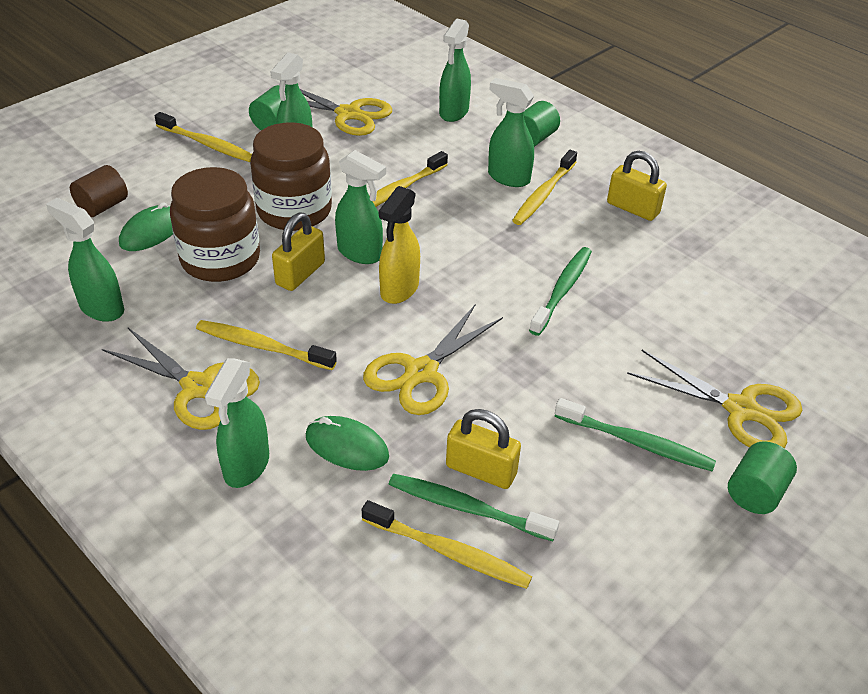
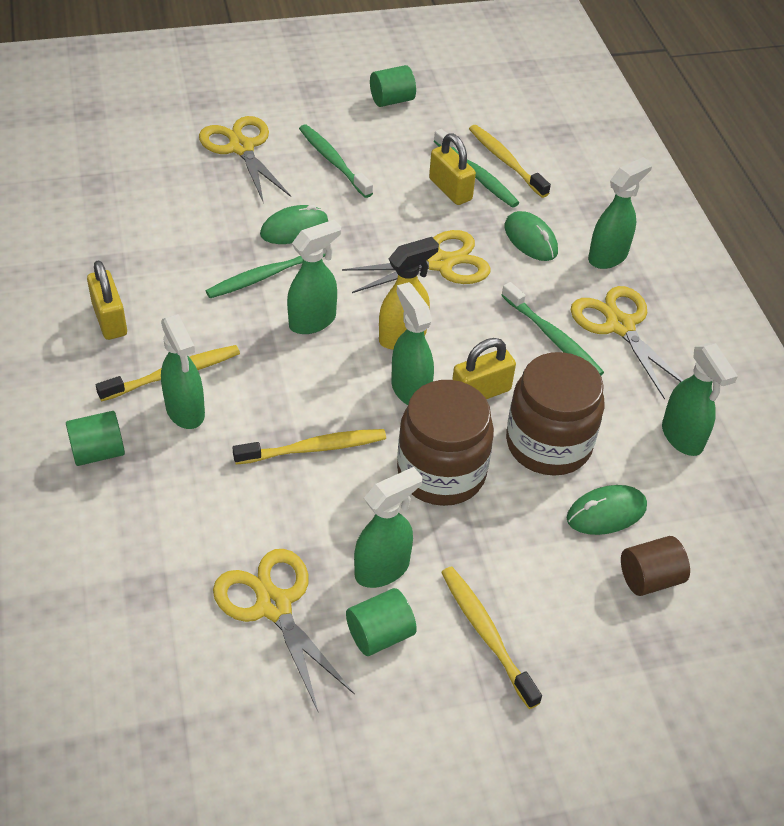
camera: 150 degrees left, 5 degrees up
(262, 346) = (553, 337): yellow toothbrush -> green toothbrush
(453, 112) = (143, 542): green spray bottle -> green spray bottle (313, 321)
(588, 344) = (294, 228): none -> green mouse
(755, 492) = (293, 111): green cylinder -> green cylinder (392, 100)

